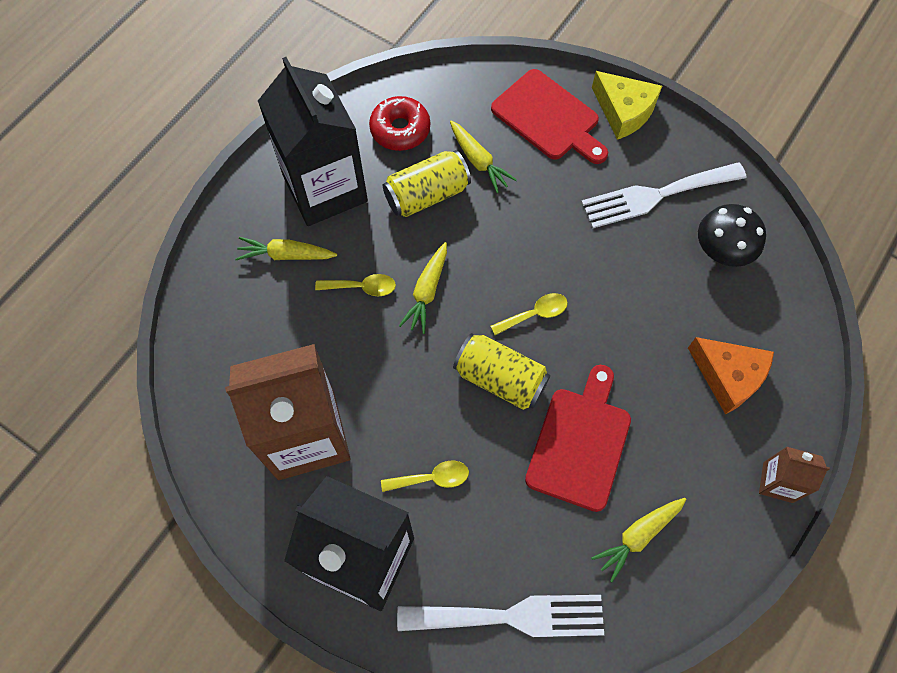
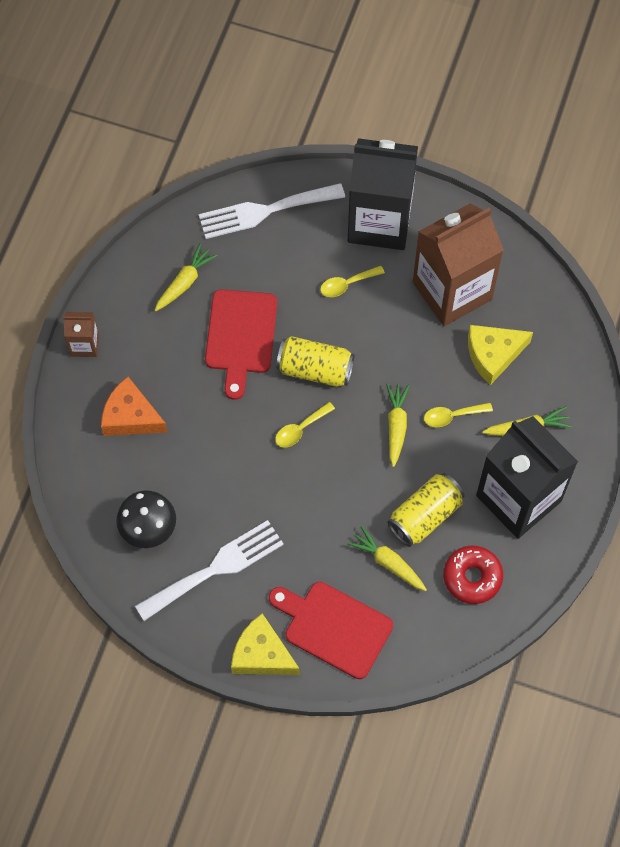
camera: 165 degrees right, 0 degrees up
(289, 344) = (493, 355): none -> yellow cheese

